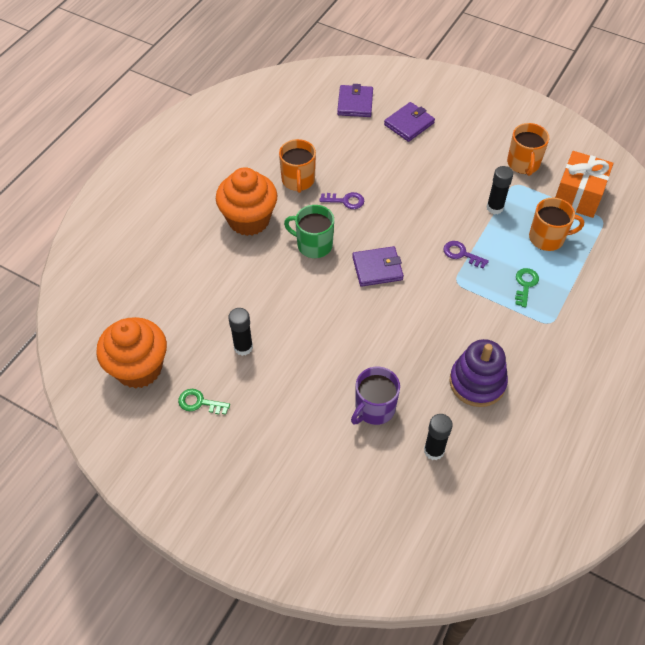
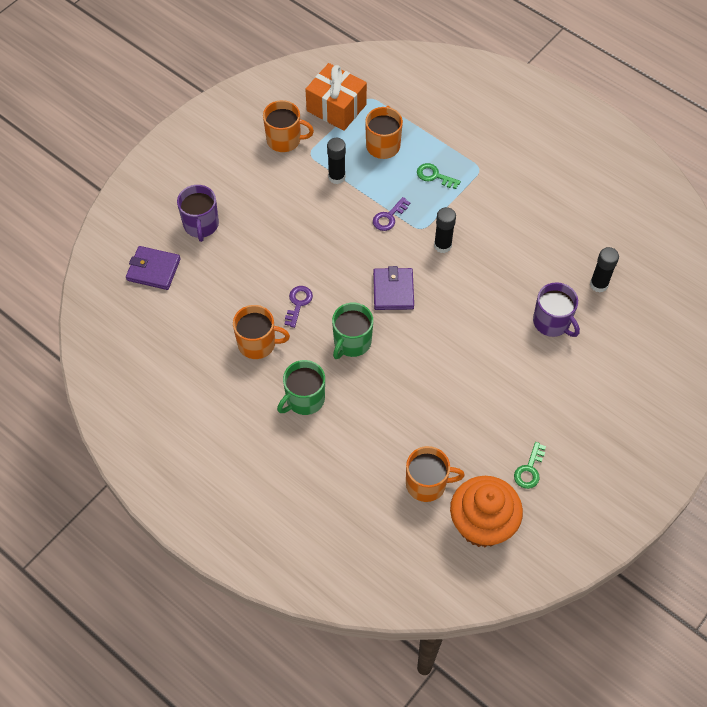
camera: 80 degrees left, 5 degrees up
(176, 320) = (427, 483): none -> orange mug
(243, 347) = (470, 423): black glue stick -> black glue stick (442, 245)
(249, 220) = (304, 399): orange cupcake -> green mug
(409, 124) = (201, 225): purple wallet -> purple mug
(477, 382) = (534, 237): purple stacking toy -> none

